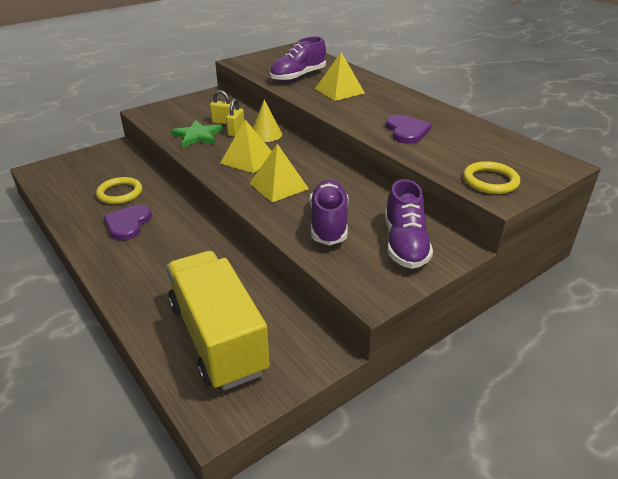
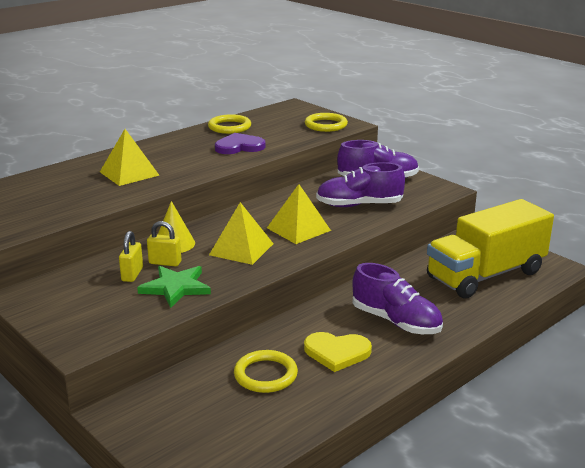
camera: 95 degrees left, 10 degrees down
(128, 224) = (337, 352): purple heart -> yellow heart
(298, 77) = (73, 196): purple shoe -> purple shoe (396, 321)
(465, 127) = (229, 127): none -> yellow ring

